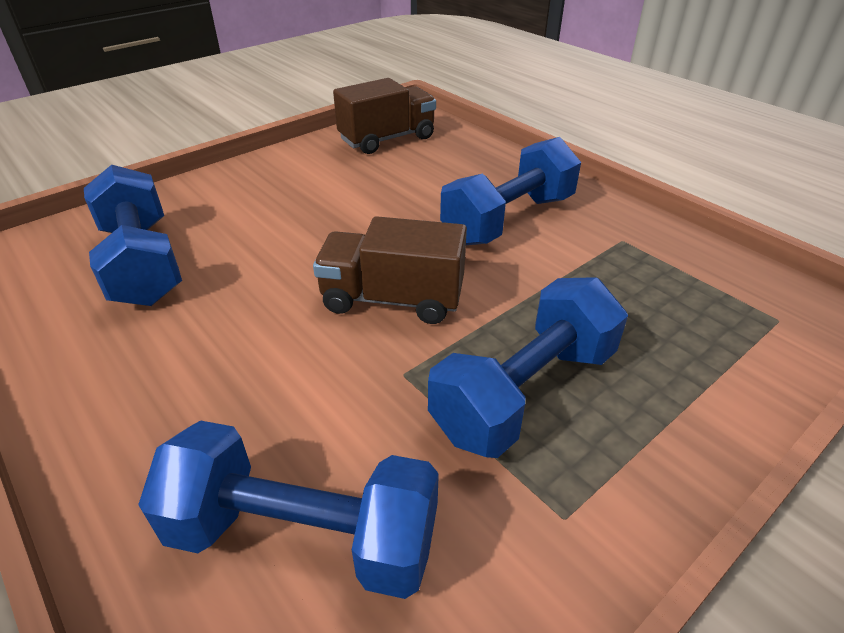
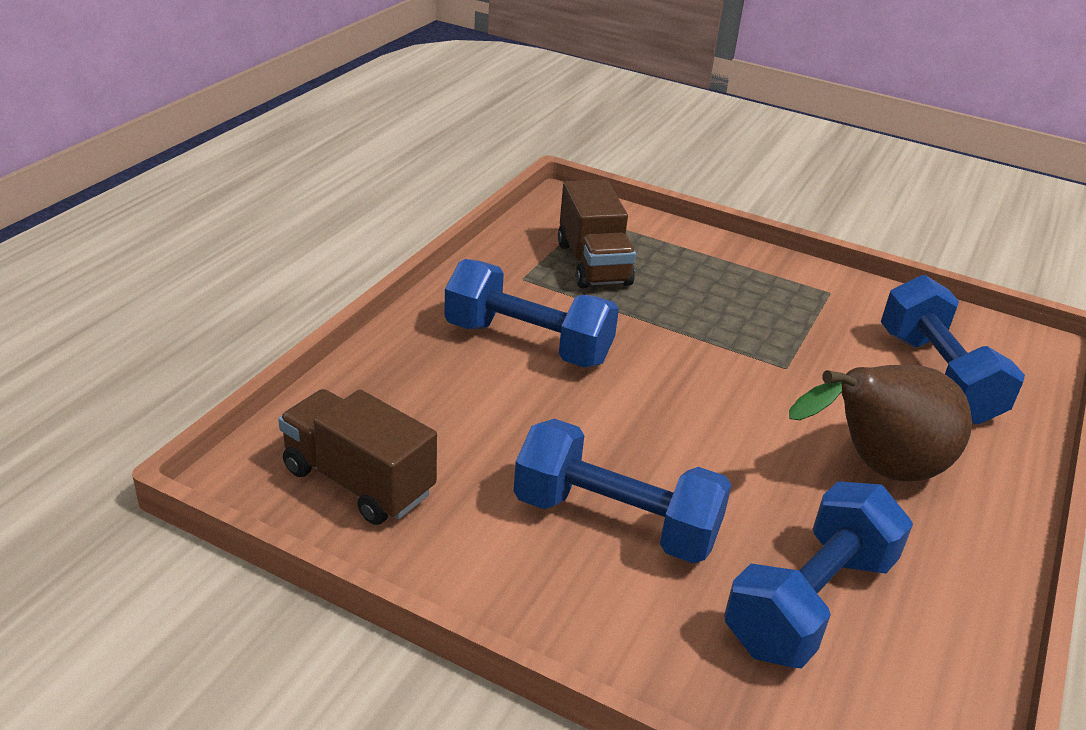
camera: 115 degrees left, 5 degrees down
(214, 368) = (876, 469): none -> brown pear
(392, 299) = (710, 391): brown truck -> brown truck (593, 264)
(524, 392) = (753, 312): blue dumbbell -> blue dumbbell (615, 522)

